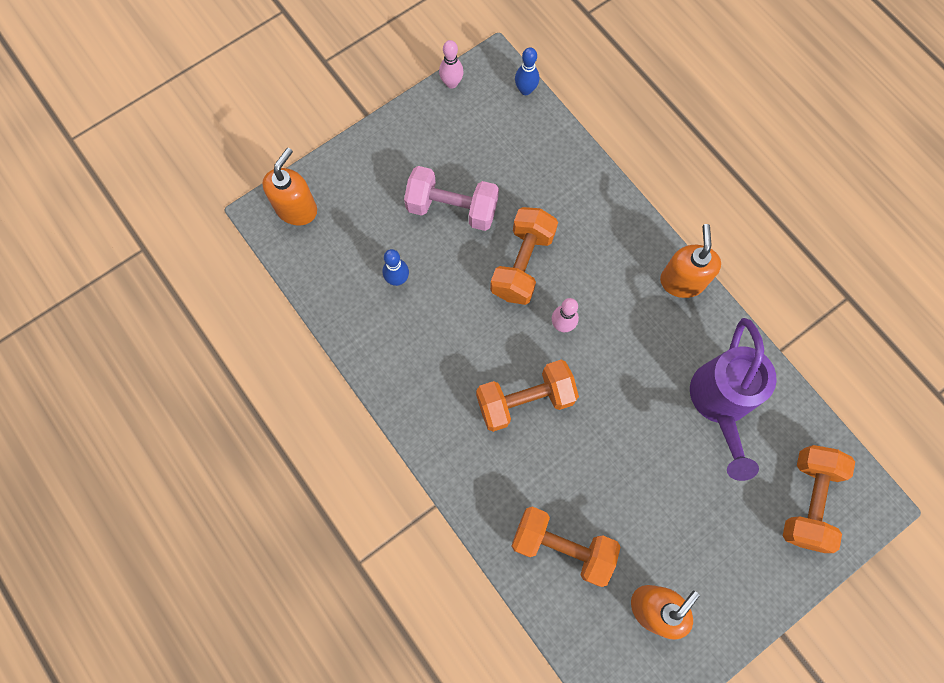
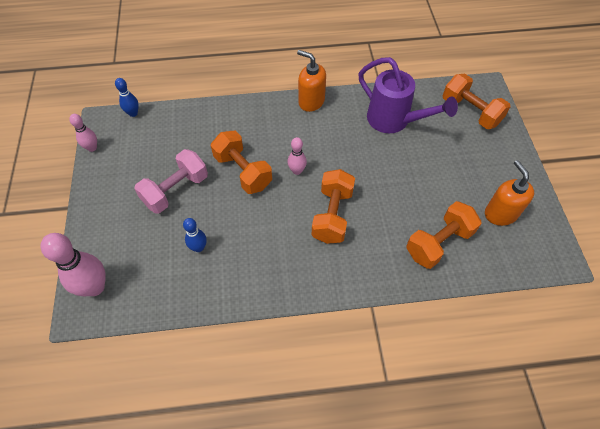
camera: 60 degrees left, 15 degrees down
(296, 209) = (95, 287): orange soap dispenser -> pink bowling pin

